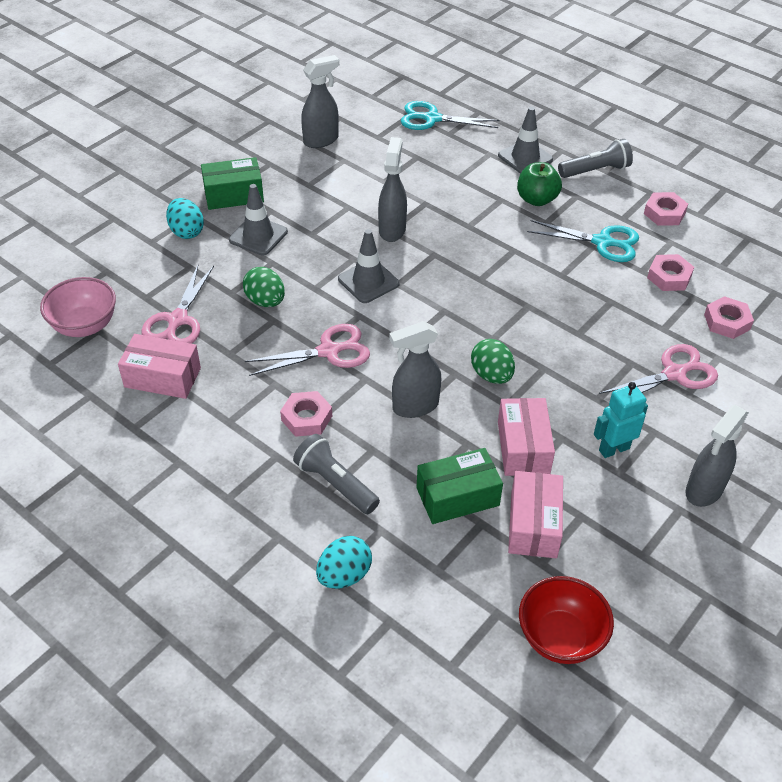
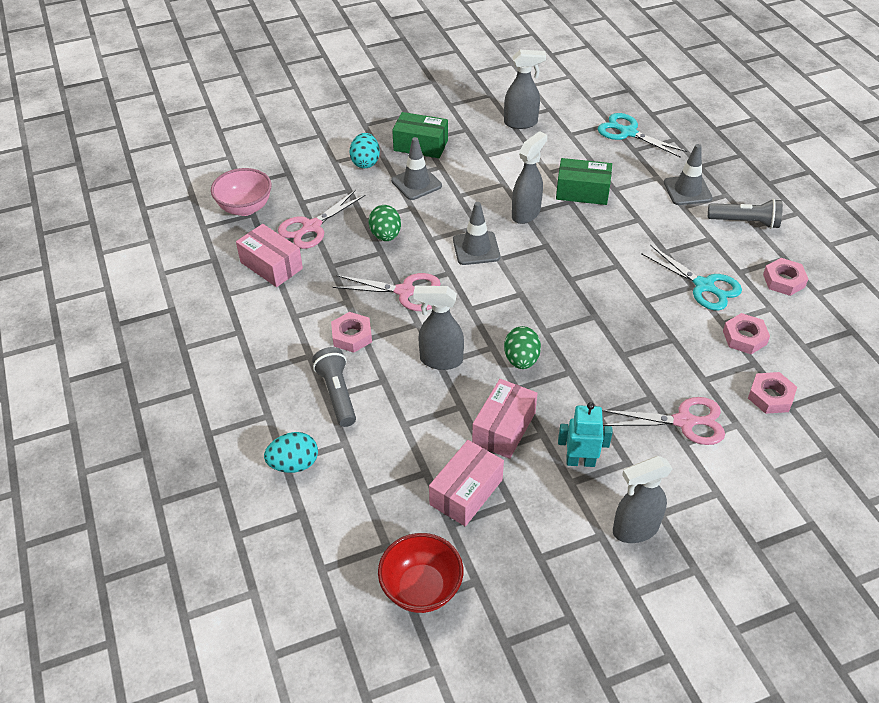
camera: 30 degrees right, 0 degrees up
(457, 496) = (422, 443): green box -> green box (582, 192)
(536, 199) = (671, 229): green apple -> none

